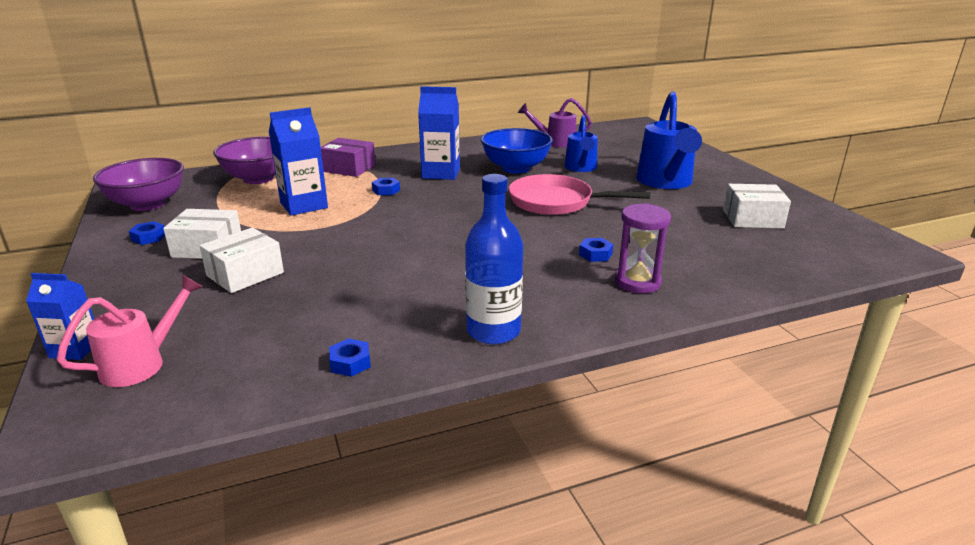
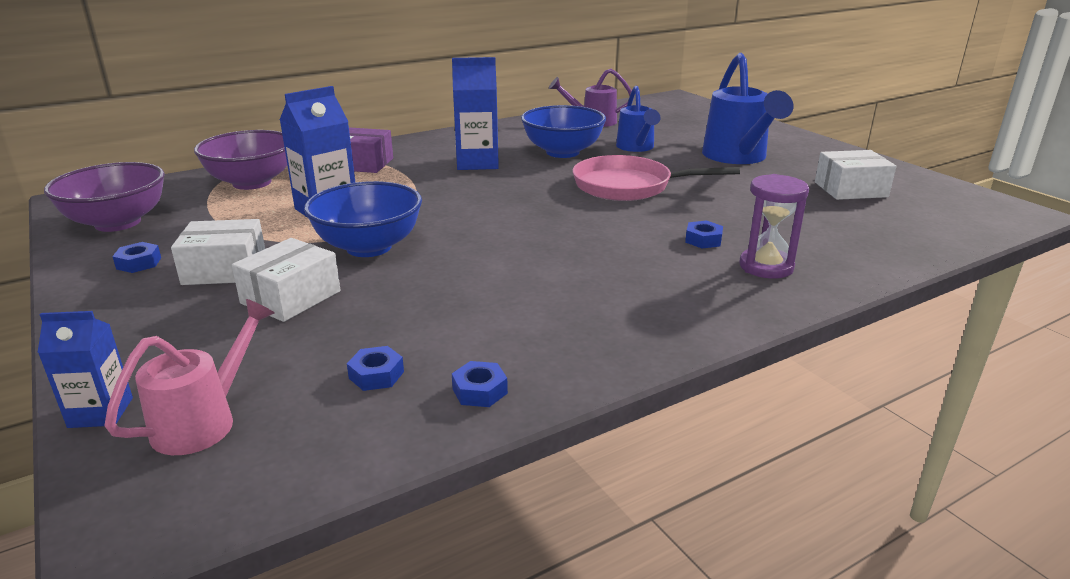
camera: 10 degrees left, 0 degrees up
(321, 238) = (369, 247): none -> blue bowl
(386, 190) = (421, 186): blue nut -> blue nut (376, 375)
(493, 331) = (633, 336): blue bottle -> none

